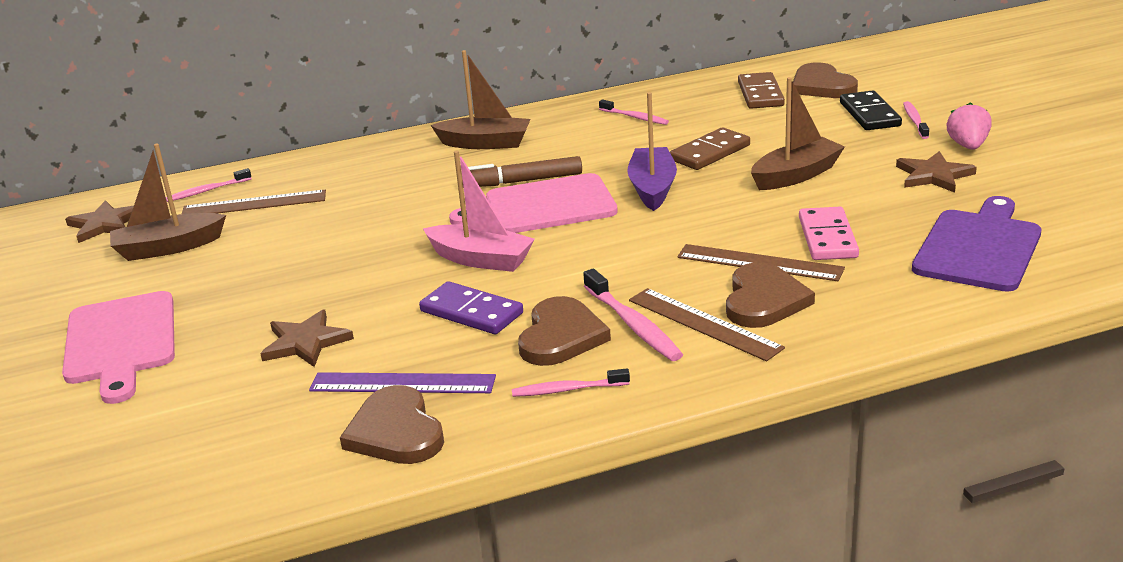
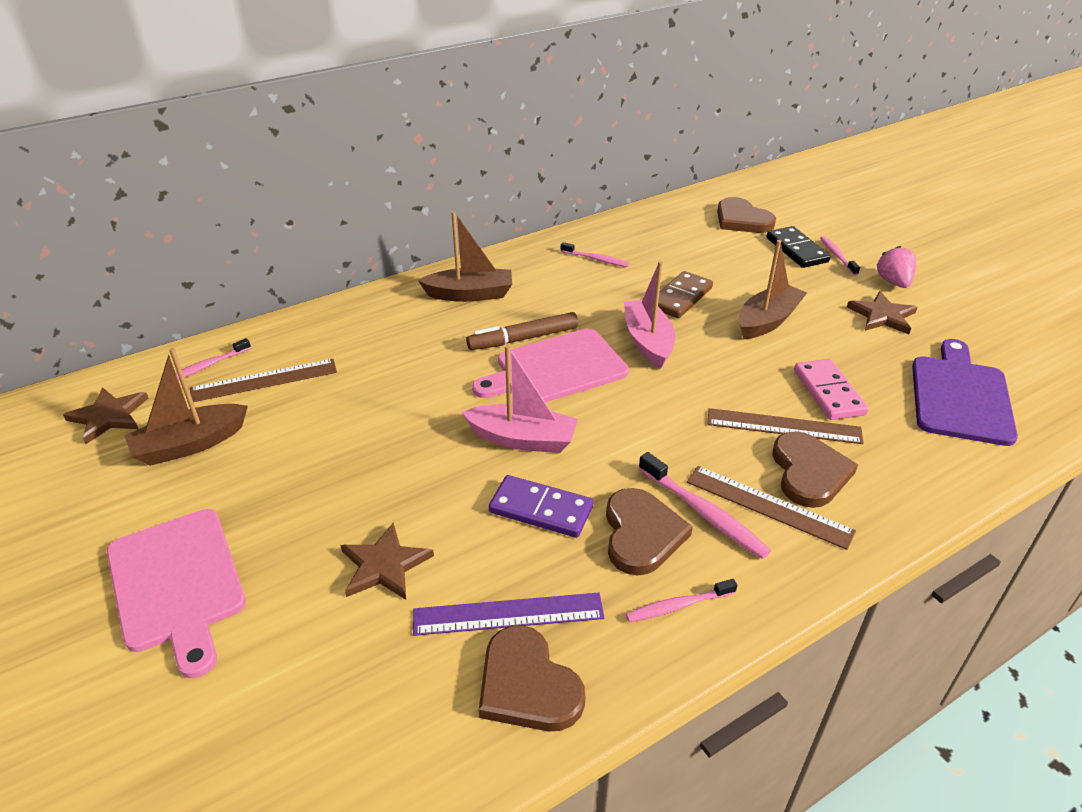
camera: 15 degrees left, 10 degrees up
(652, 188) = (648, 341): purple boat -> pink boat
(760, 94) = (694, 230): brown domino -> none

